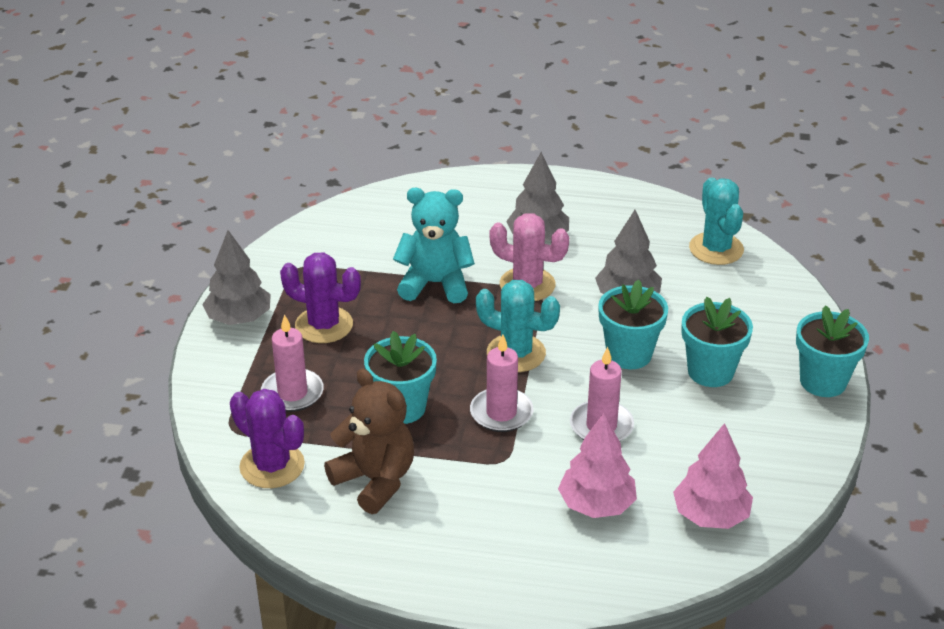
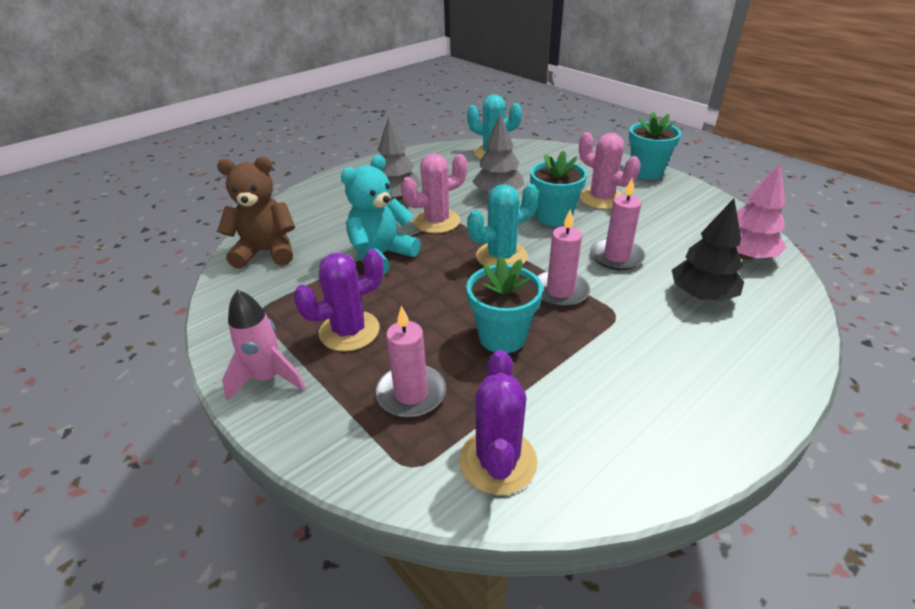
camera: 50 degrees left, 0 degrees up
(239, 318) = (268, 378): grey tree -> pink rocket
(272, 466) = (498, 461): purple cactus -> purple cactus turned 75 degrees counterclockwise
(375, 480) = (581, 397): brown teddy bear -> brown teddy bear (266, 252)
(596, 505) = (701, 295): pink tree -> black tree
(710, 372) = (601, 199): turquoise flower pot -> pink cactus

